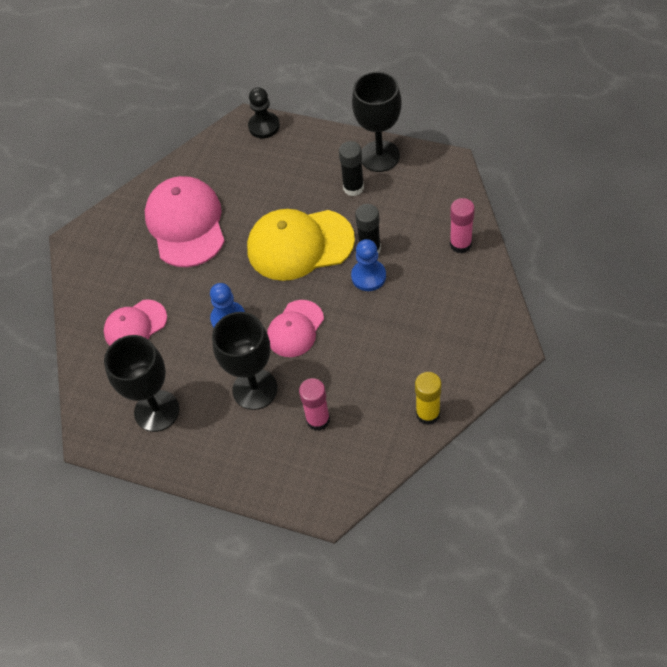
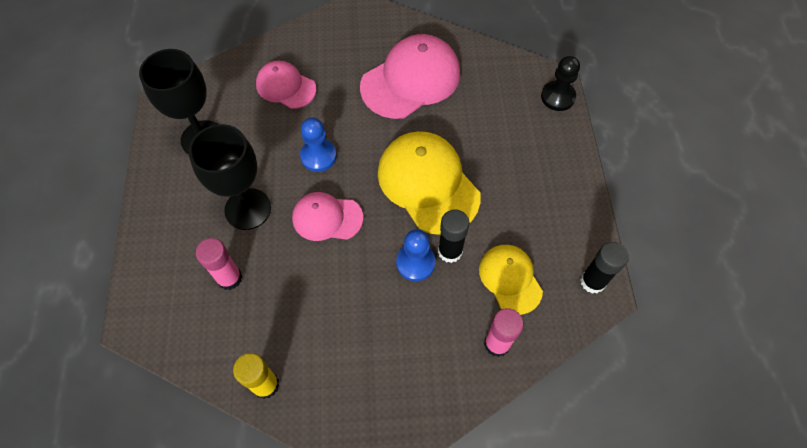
camera: 60 degrees right, 5 degrees up
(353, 188) = (521, 206): black glue stick -> black glue stick (592, 281)
(379, 156) = (576, 216): black goblet -> none
(412, 217) = (510, 279): none -> yellow cap

